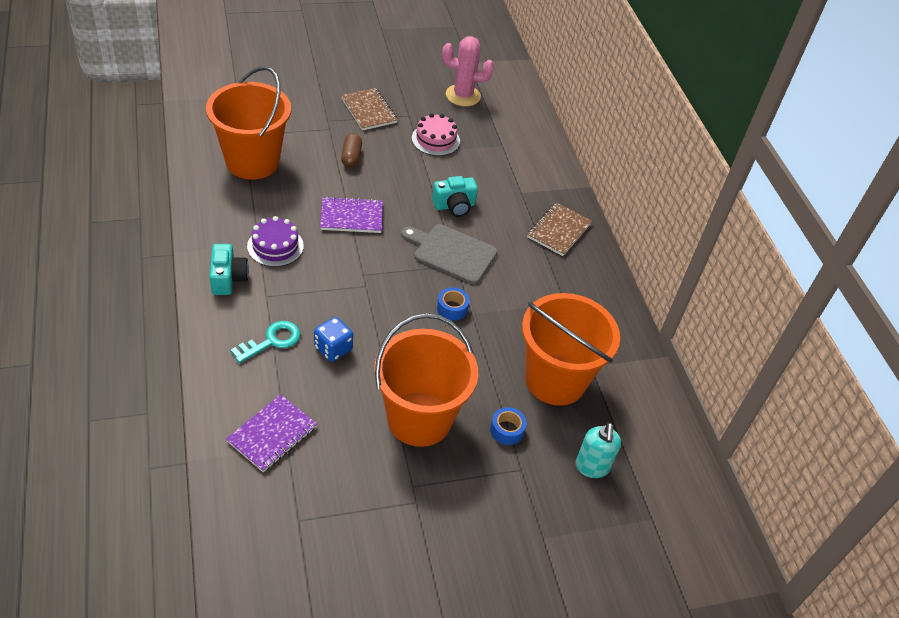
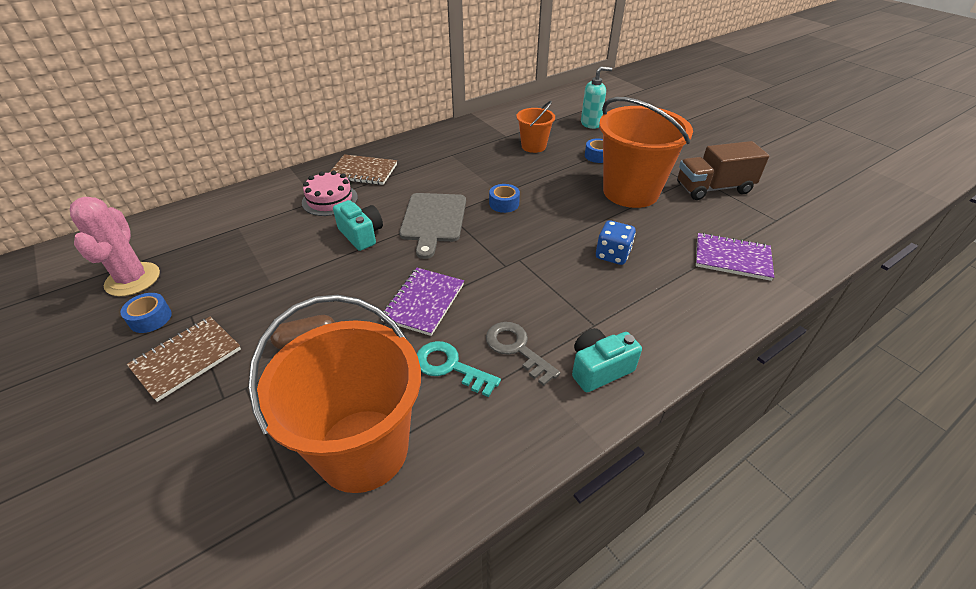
camera: 105 degrees left, 5 degrees down
(272, 341) = (644, 297): turquoise key -> turquoise key (450, 366)
(275, 246) = (516, 348): purple cake -> grey key
(351, 217) = (423, 302): purple notebook -> purple notebook turned 45 degrees clockwise
(384, 503) = (713, 188): none -> brown truck
(416, 100) = (150, 318): none -> blue tape
(435, 139) = (241, 277): pink cake -> pink cake (330, 200)
(555, 380) = (533, 146): orange bucket -> orange bucket, size x0.51

